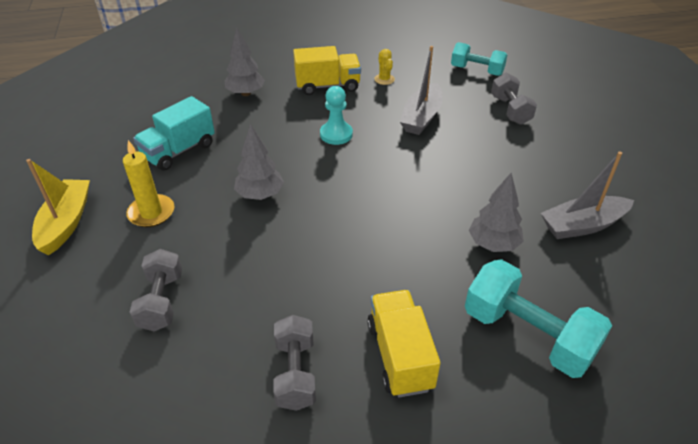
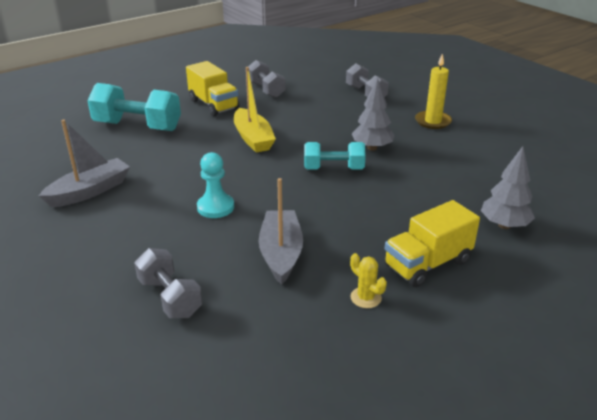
camera: 155 degrees right, 10 degrees down
(66, 223) = (477, 106): yellow boat -> yellow boat (253, 138)
(179, 151) = (478, 158): turquoise truck -> none
(336, 134) = (359, 208): turquoise pawn -> turquoise pawn (215, 207)
(477, 70) = (238, 363): turquoise dumbbell -> turquoise dumbbell (333, 169)
(493, 244) = (168, 162): grey tree -> none

